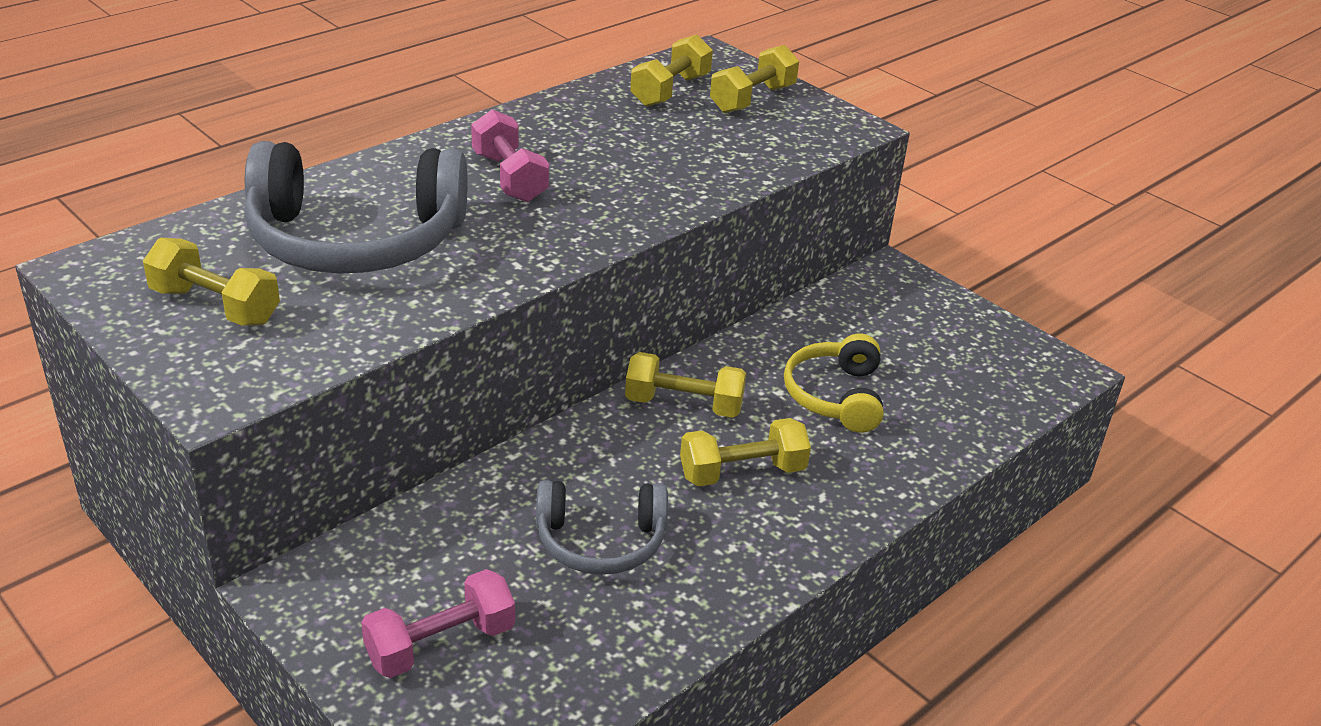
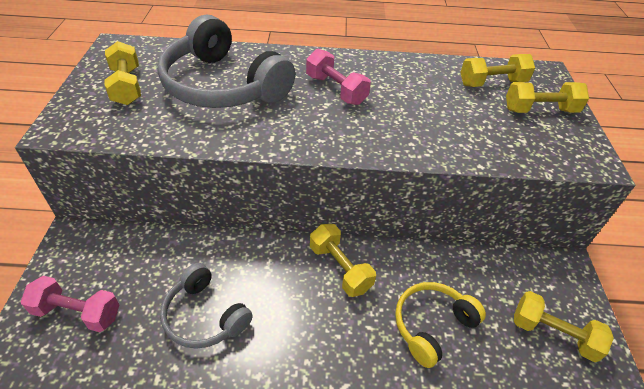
camera: 45 degrees right, 10 degrees up
(509, 177) = (336, 90): pink dumbbell -> pink dumbbell turned 60 degrees counterclockwise
(742, 472) = (320, 333): yellow dumbbell -> yellow dumbbell (553, 334)

